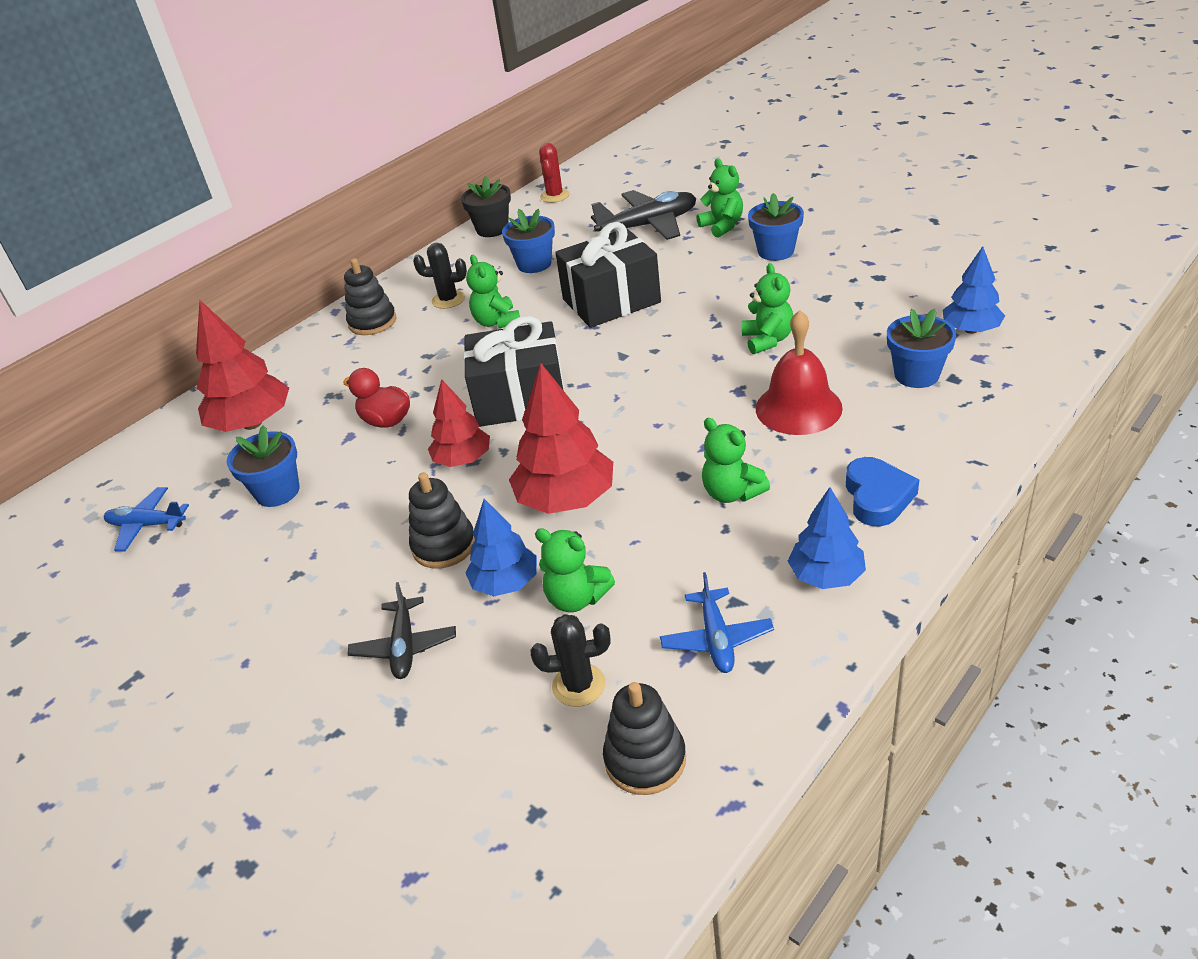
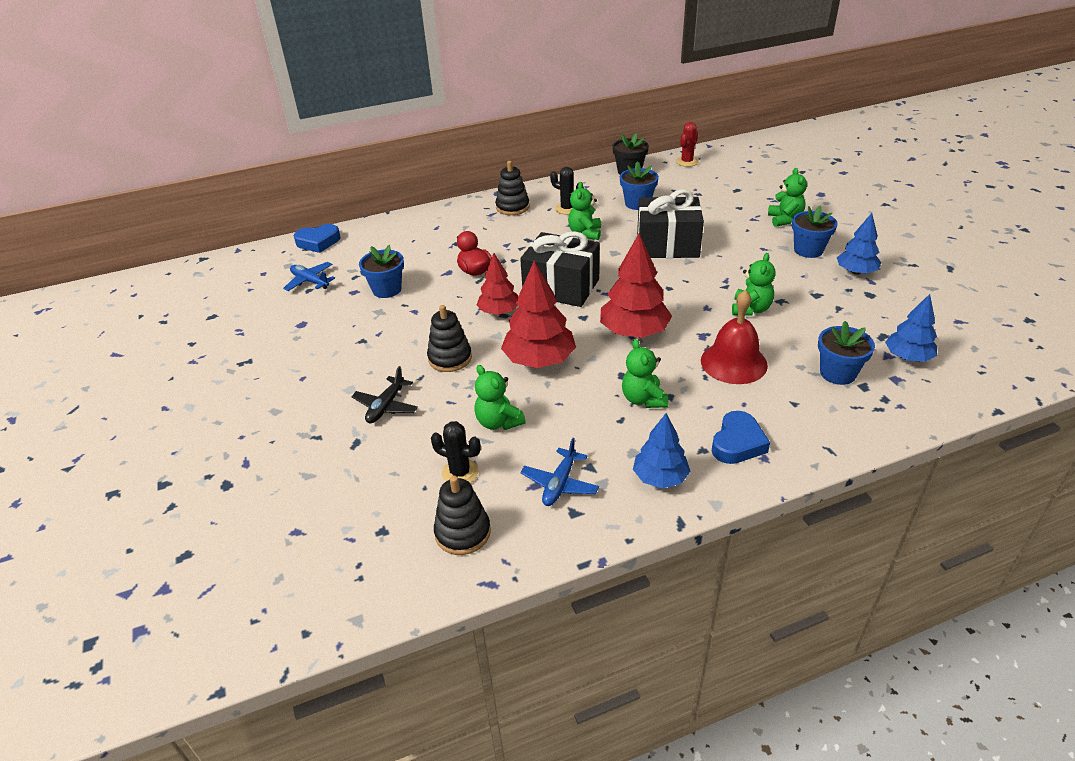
camera: 25 degrees right, 0 degrees up
(115, 466) = (318, 242): none -> blue heart
(252, 423) = (403, 244): red tree -> red tree (634, 332)
(505, 583) = (466, 395): blue tree -> blue tree (856, 272)
(648, 225) = (733, 202): black plane -> none

